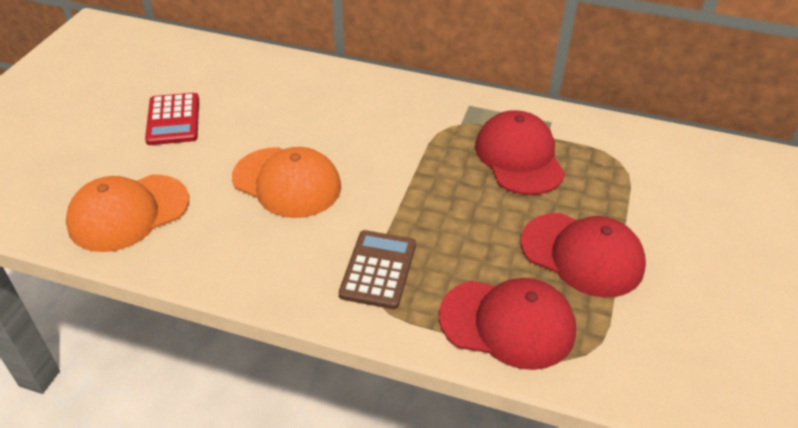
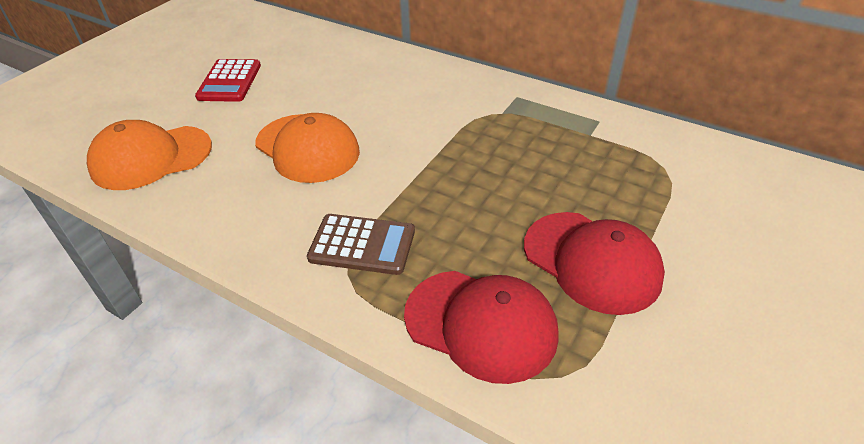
camera: 15 degrees right, 0 degrees up
(378, 270) = (362, 245): brown calculator -> brown calculator turned 75 degrees clockwise
(519, 157) = (552, 152): red cap -> none

